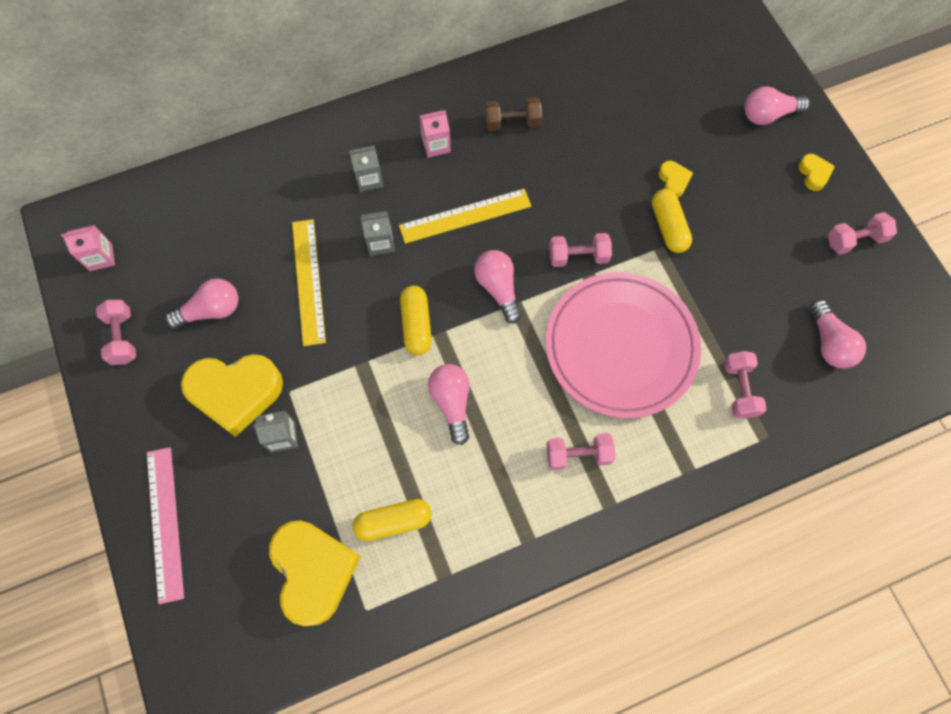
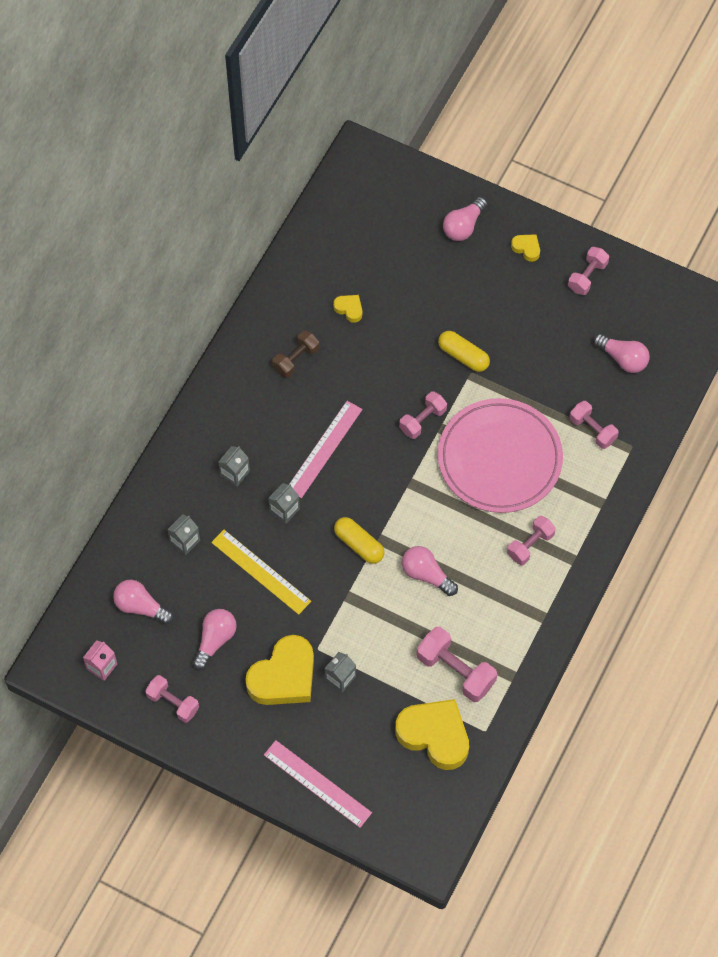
camera: 40 degrees left, 5 degrees down
(272, 205) = (185, 541): none -> grey carton
(393, 522) = (455, 671): yellow capsule -> pink dumbbell
(436, 145) = (258, 415): pink carton -> none
(465, 216) = (324, 449): yellow ruler -> pink ruler
(498, 288) = (390, 481): pink light bulb -> pink light bulb (141, 607)
(673, 181) = (440, 321): yellow heart -> yellow heart (349, 309)

